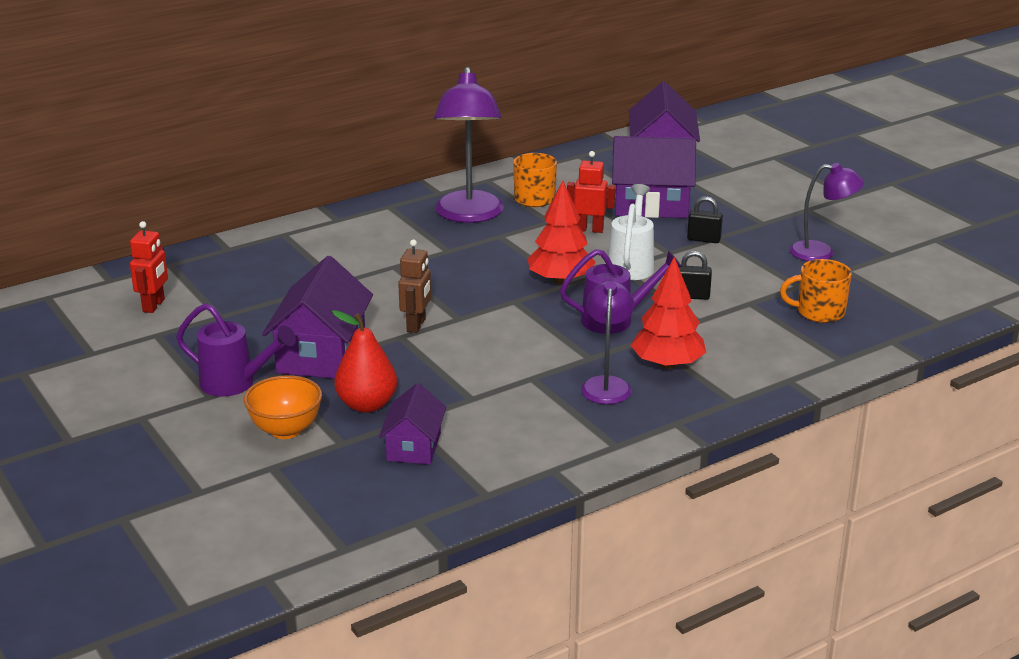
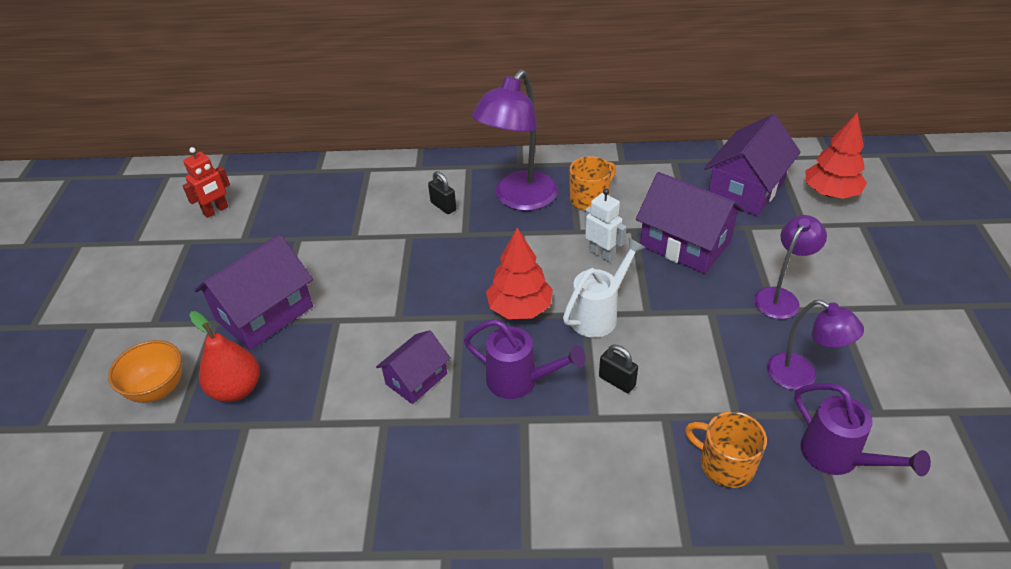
camera: 35 degrees right, 15 degrees up
(235, 383) = (180, 318): purple watering can -> purple watering can (838, 457)
(414, 447) = (218, 460): purple house -> purple house (416, 379)
(416, 325) = (360, 312): brown robot -> none
(589, 229) = (602, 254): red robot -> white robot
(606, 384) = (435, 465): purple lamp -> purple lamp (780, 297)
(667, 365) = (511, 466): red tree -> red tree (830, 193)
(703, 239) = (695, 309): black padlock -> black padlock (443, 206)

